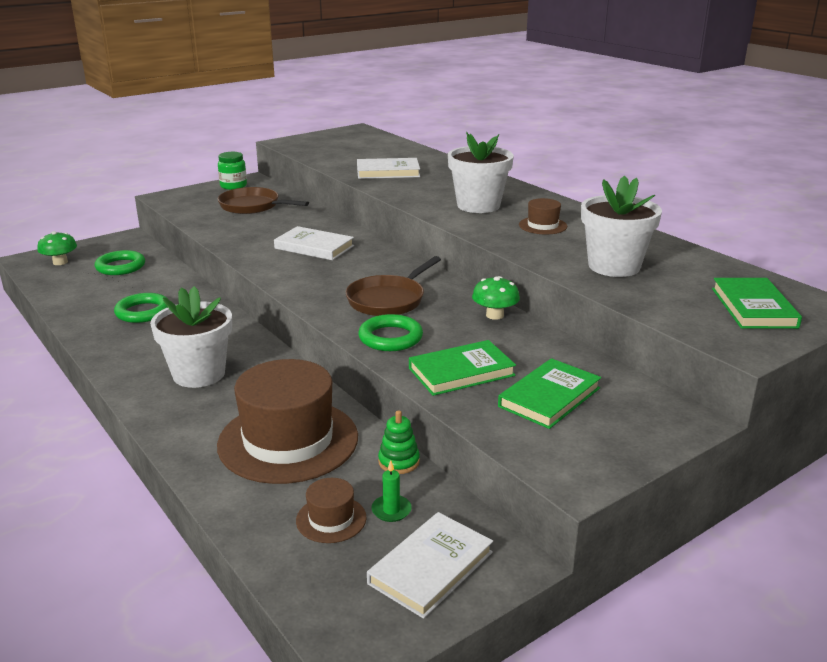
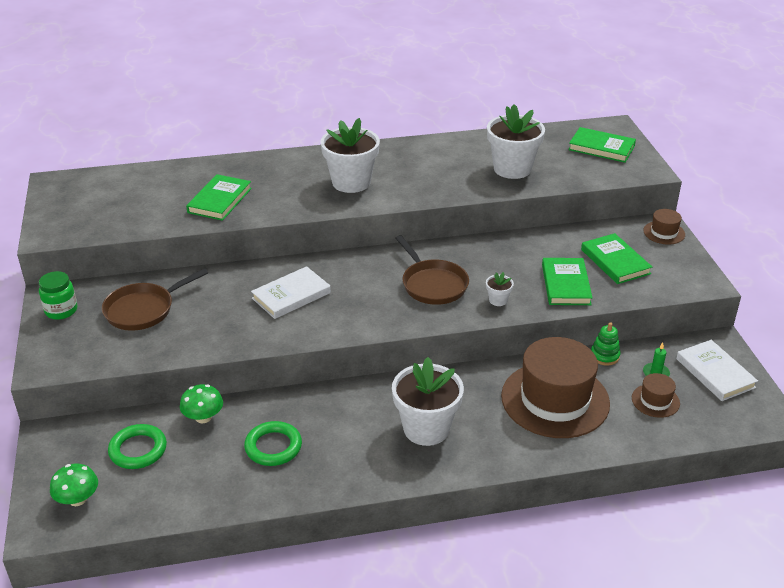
camera: 65 degrees left, 10 degrees up
(388, 172) = (220, 200): white book -> green book
(390, 338) = (498, 300): green ring -> white flower pot
(494, 315) = (491, 245): green mushroom -> green mushroom (203, 417)
(542, 225) = (418, 169): brown hat -> brown hat (664, 232)

